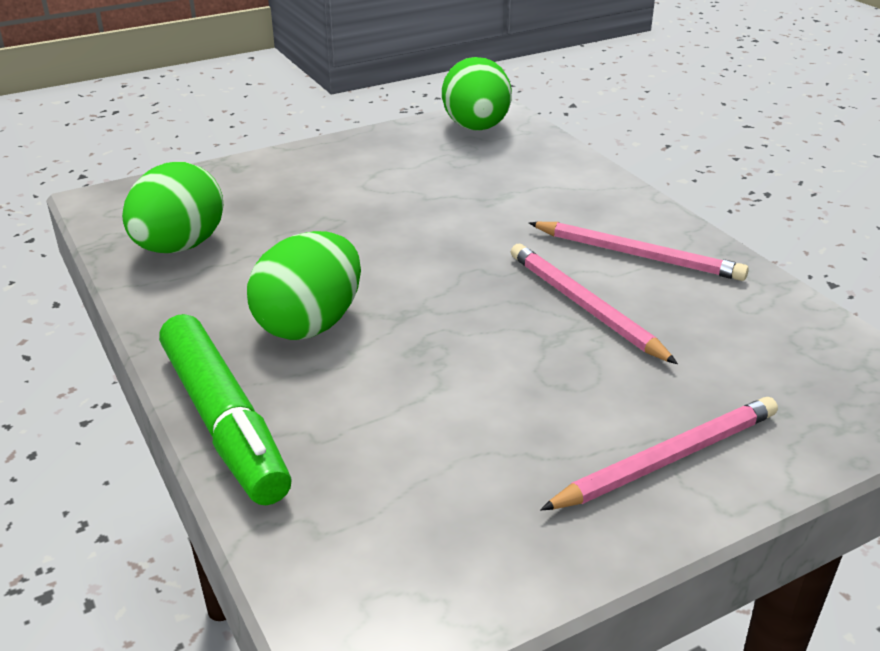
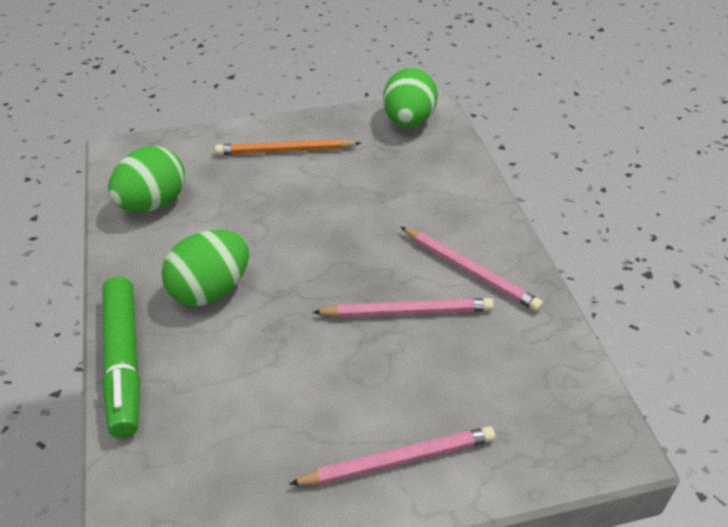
camera: 15 degrees right, 10 degrees up
(334, 173) = (285, 151): none -> orange pencil
(585, 306) = (407, 312): pink pencil -> pink pencil turned 105 degrees clockwise

